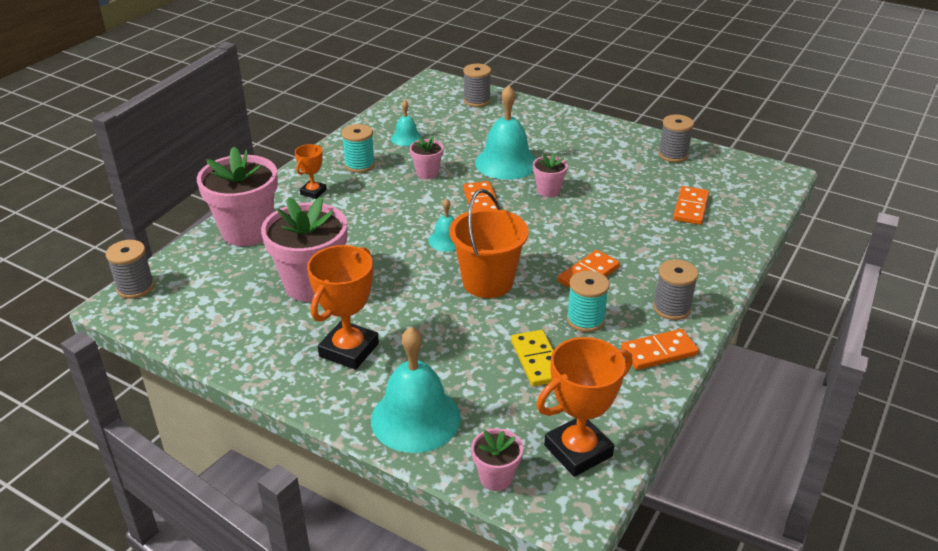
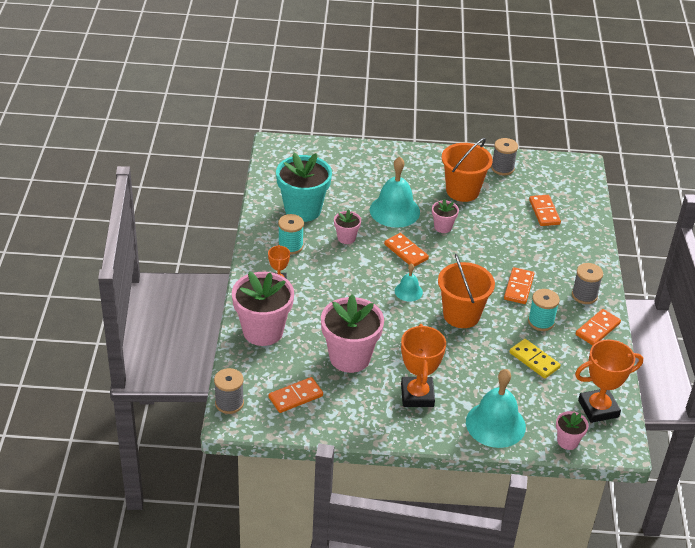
camera: 30 degrees left, 5 degrees up
(210, 304) = (295, 397): none -> orange domino
(406, 138) = (303, 210): turquoise bell -> turquoise flower pot
(477, 101) = (325, 156): grey spool -> none
(578, 451) = (598, 408): orange trophy -> orange trophy turned 45 degrees clockwise
(604, 164) = (462, 191): none -> orange bucket

